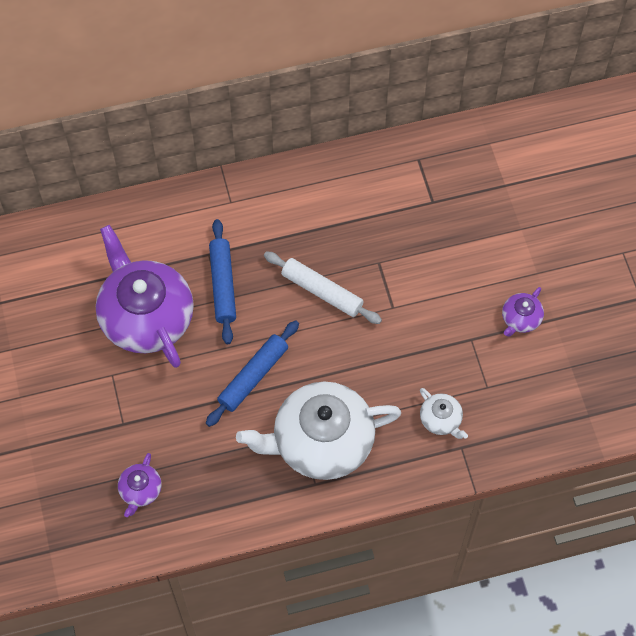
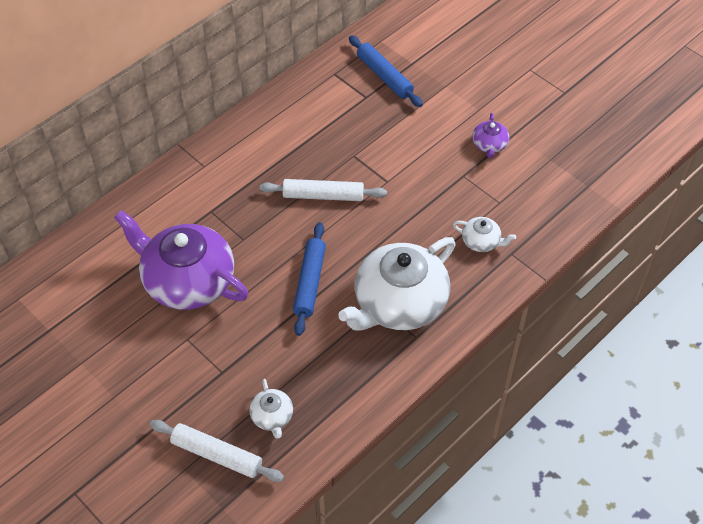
camera: 30 degrees left, 10 degrees down
(73, 500) = (217, 455): none -> white rolling pin
(140, 490) = (272, 417): purple teapot -> white teapot
(222, 285) = (238, 228): blue rolling pin -> blue rolling pin (384, 76)

